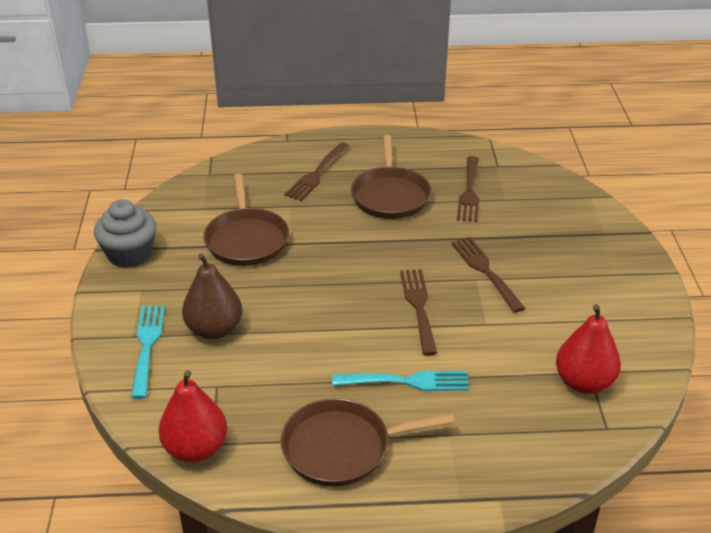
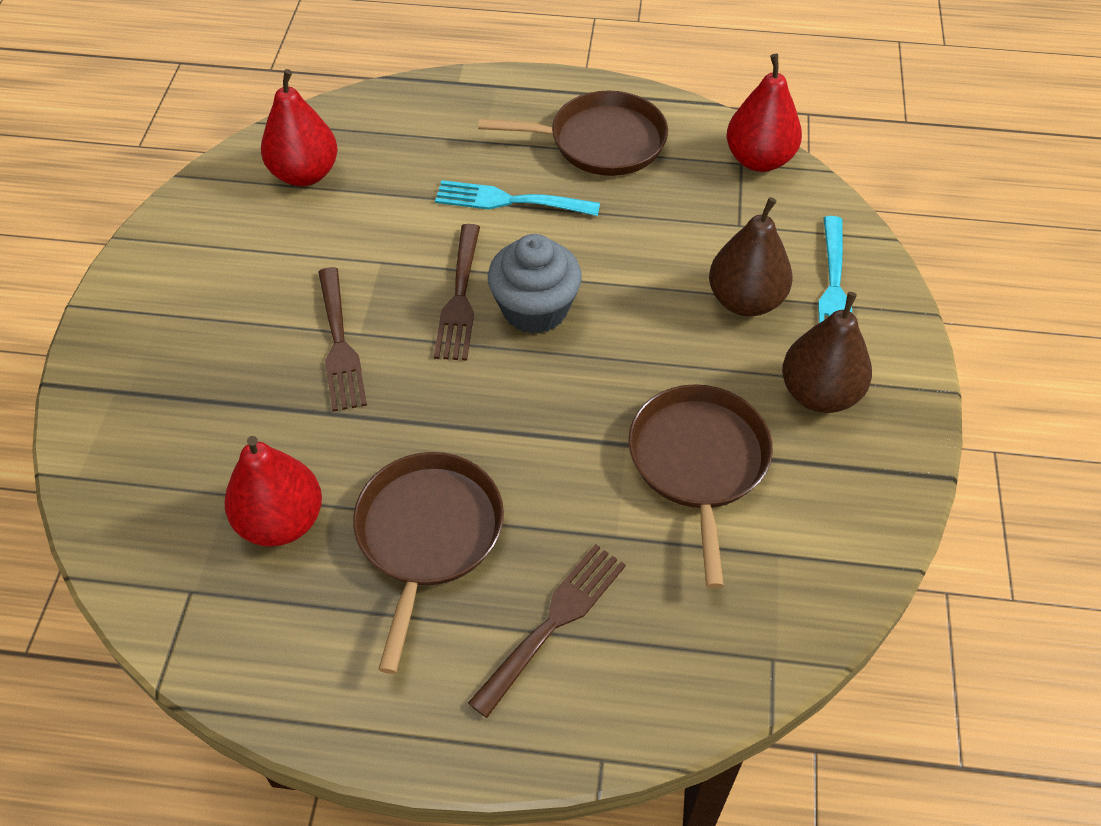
camera: 170 degrees left, 15 degrees up
(130, 254) = (892, 457): grey cupcake -> grey cupcake (535, 309)
(169, 280) = (819, 394): none -> brown pear
(469, 192) = (281, 521): brown fork -> red pear

